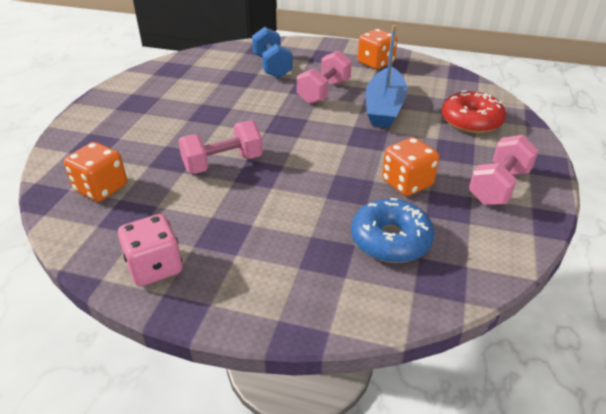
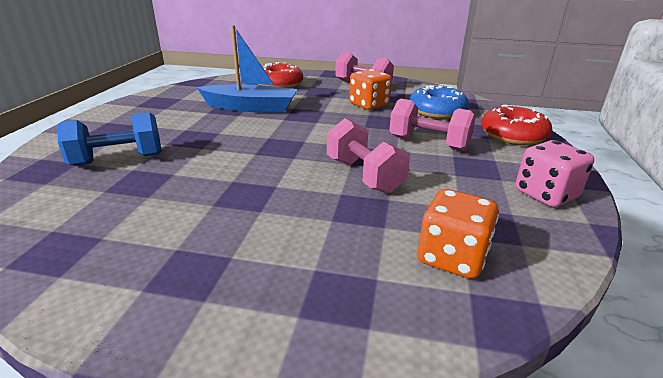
camera: 95 degrees left, 10 degrees down
(302, 294) = (513, 135): none -> red donut
(324, 92) = (209, 130): pink dumbbell -> pink dumbbell (428, 143)
(375, 63) = (151, 108): orange dice -> none

